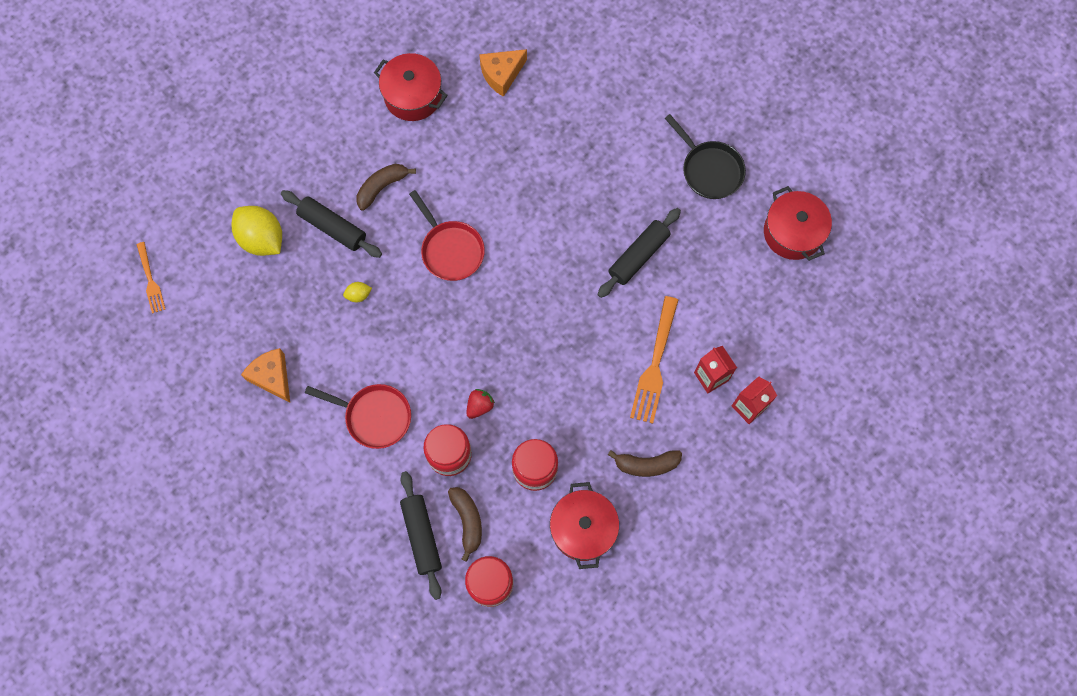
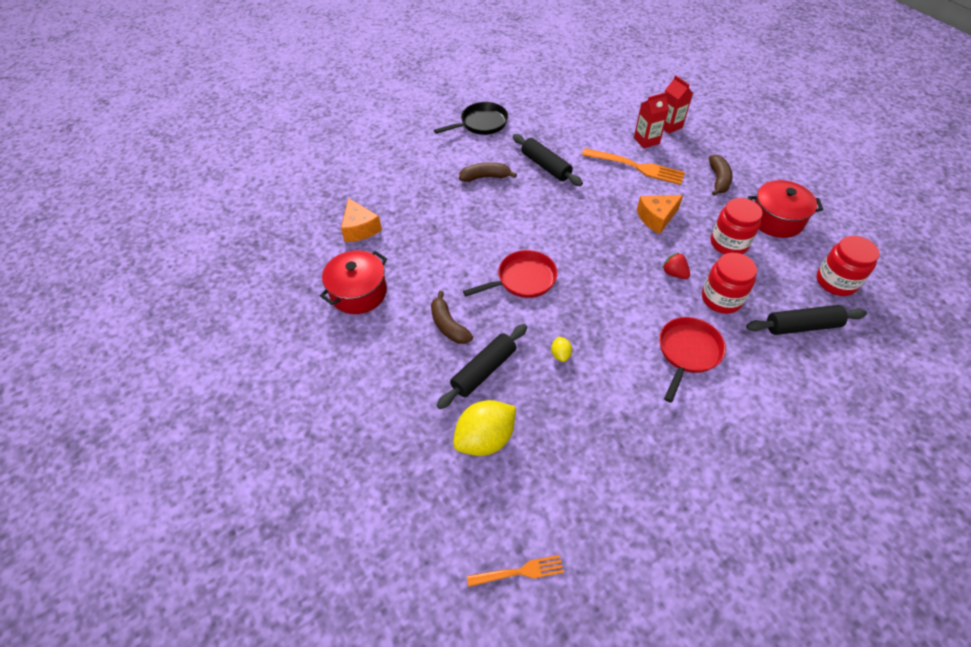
camera: 80 degrees left, 20 degrees down
(272, 377) = (647, 441): orange cheese -> orange cheese (656, 218)
(467, 521) = (782, 292): brown banana -> brown banana (485, 177)
(793, 232) = (538, 92): red pot -> none

